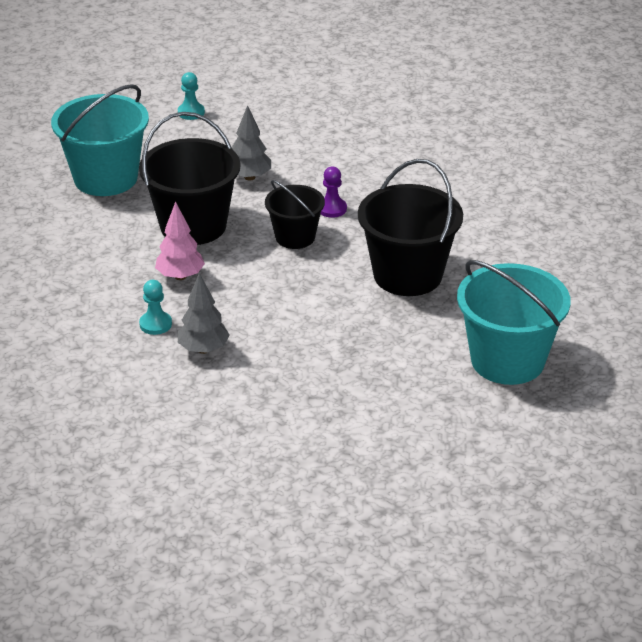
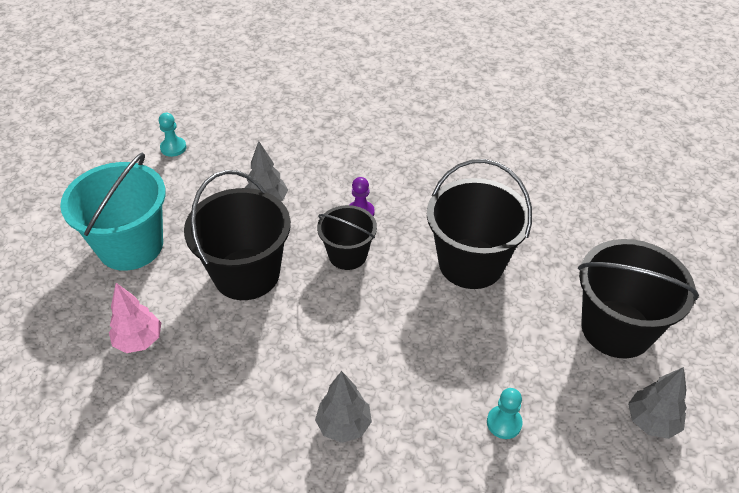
camera: 25 degrees left, 10 degrees up
(155, 324) = (278, 411): turquoise pawn -> turquoise pawn (504, 423)
(180, 276) = (268, 340): pink tree -> pink tree (139, 341)
(479, 430) = (651, 422): none -> grey tree
(507, 360) = (616, 329): turquoise bucket -> black bucket

